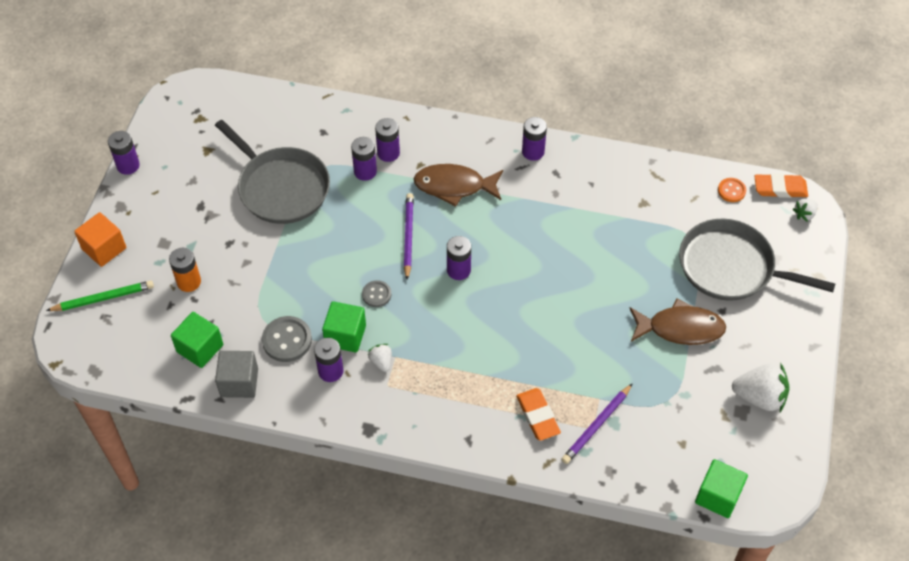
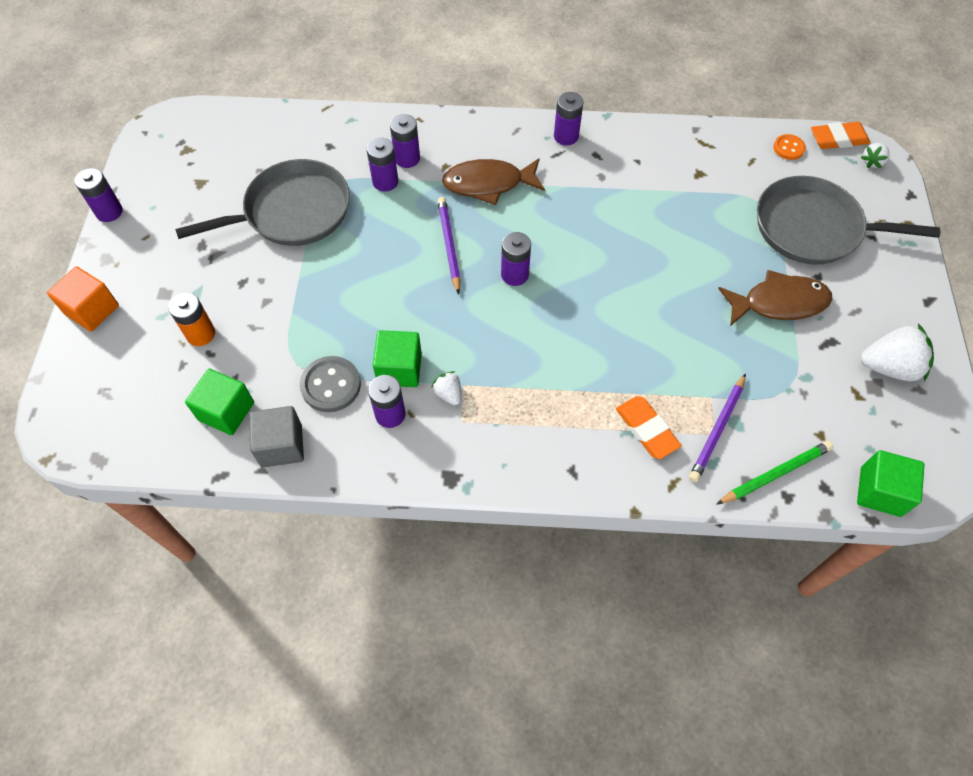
camera: 10 degrees left, 5 degrees up
(103, 298) = (98, 369): green pencil -> green pencil (775, 474)
(281, 187) = (292, 212): grey pan -> grey pan turned 60 degrees counterclockwise
(376, 294) = (426, 316): grey button -> none

